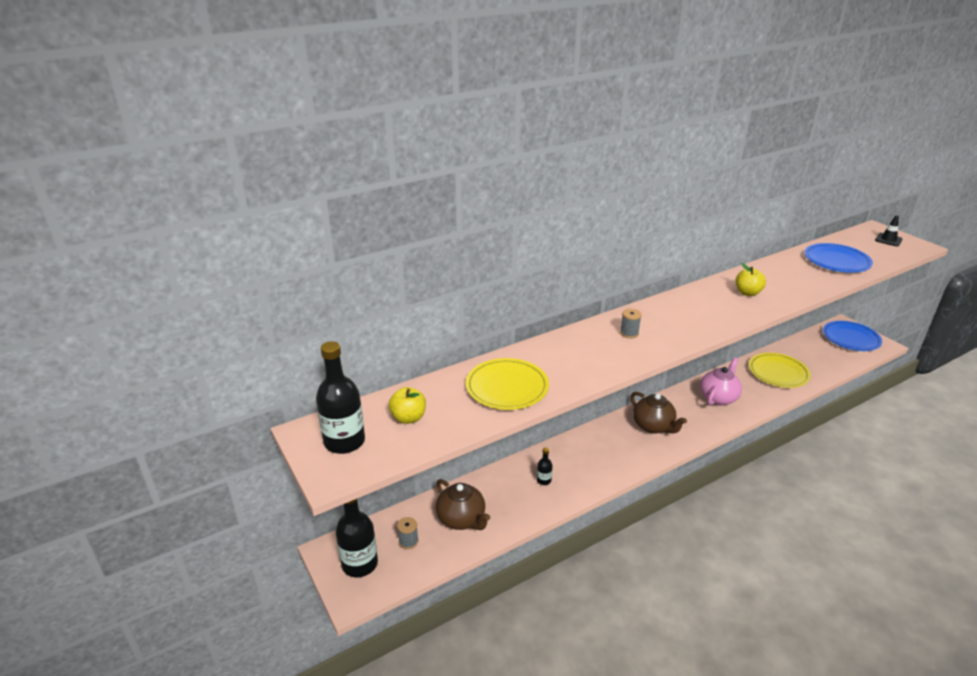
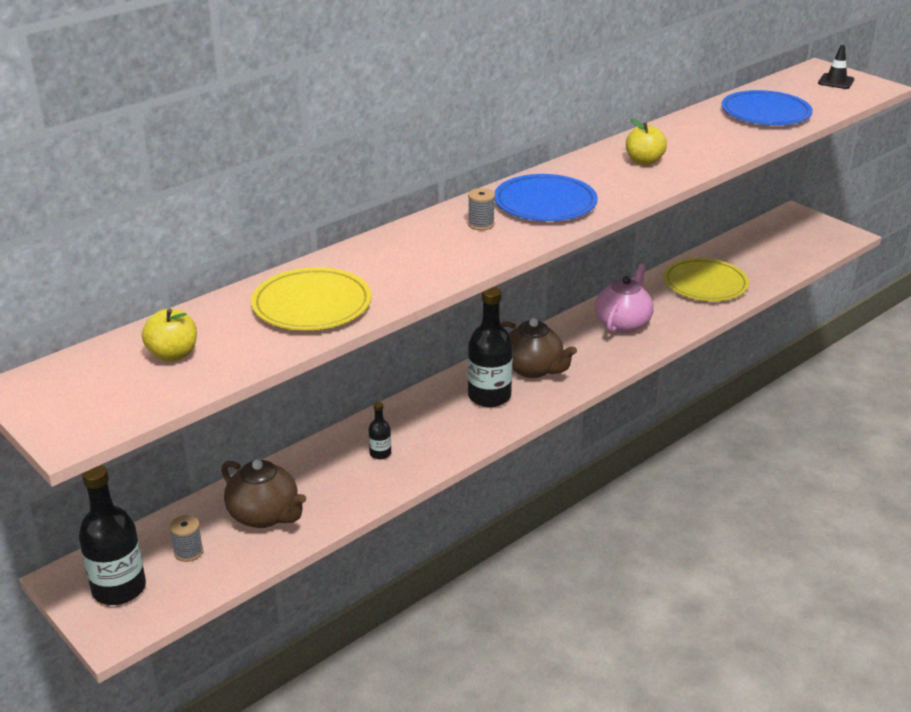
camera: 10 degrees left, 0 degrees up
(344, 441) = (82, 392): black bottle -> black bottle (489, 396)
(850, 338) = (804, 231): blue plate -> blue plate (545, 203)

